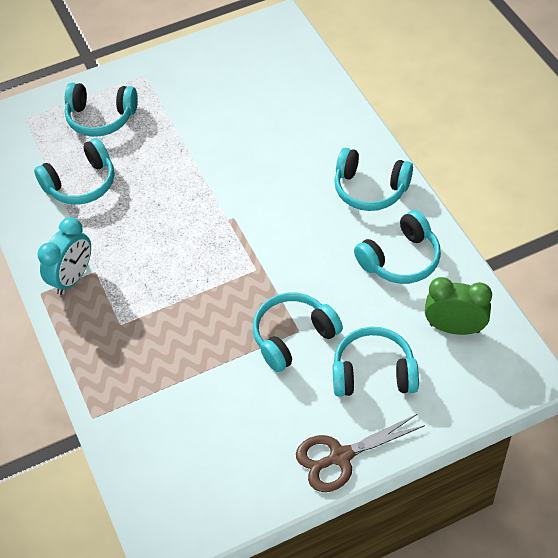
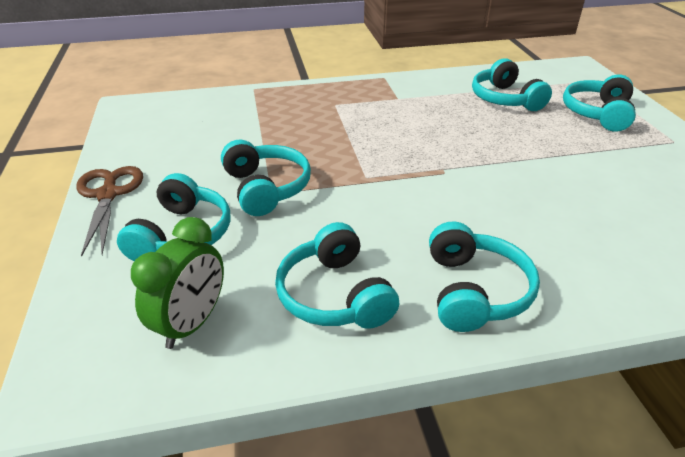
camera: 100 degrees right, 15 degrees down
(72, 278) = (394, 89): turquoise clock -> none
(370, 189) = (474, 291): turquoise headphones -> turquoise headphones turned 150 degrees clockwise

